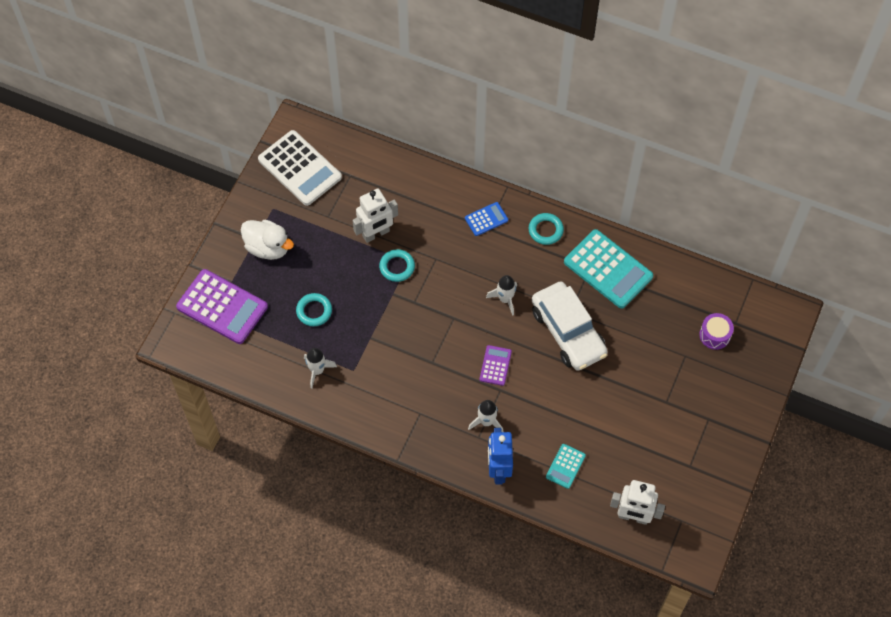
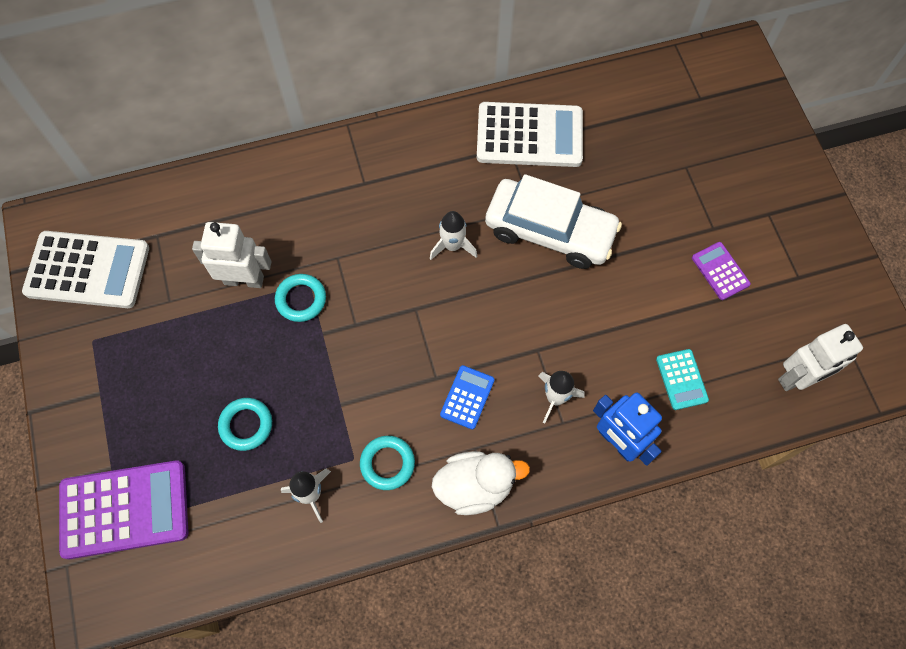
camera: 40 degrees left, 5 degrees up
(268, 248) = (124, 392): white duck -> white duck (475, 486)
(376, 234) = (244, 280): white robot -> white robot turned 105 degrees counterclockwise
(486, 219) = (355, 174): blue calculator -> blue calculator (467, 397)
(495, 365) = (507, 327): purple calculator -> purple calculator (720, 271)
(545, 230) = (429, 141): turquoise ring -> turquoise ring (387, 463)
(608, 269) = (529, 135): turquoise calculator -> white calculator
(714, 335) = (693, 125): purple drum -> none

